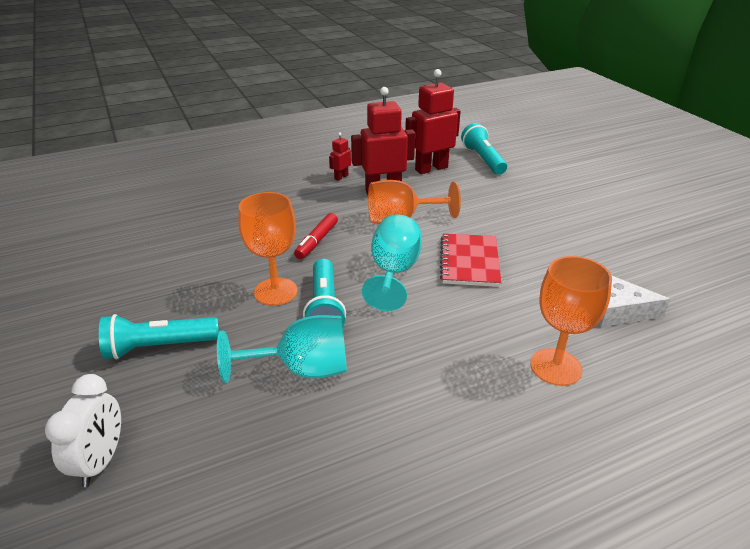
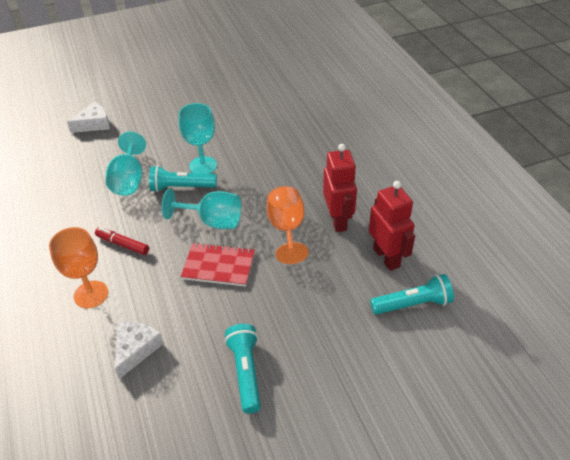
camera: 95 degrees right, 10 degrees up
(101, 461) = (94, 124): white clock -> white cheese
(159, 347) = (164, 128): turquoise flashlight -> turquoise flashlight (246, 372)
(275, 291) = (203, 166): orange goblet -> turquoise goblet
(317, 241) = (260, 182): red marker -> red marker (122, 244)
(341, 177) = (365, 194): red robot -> none

